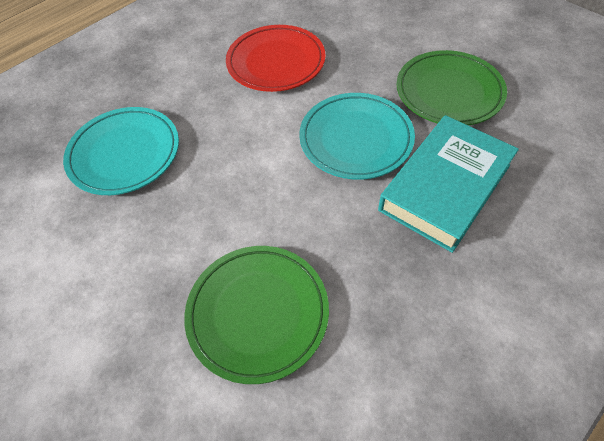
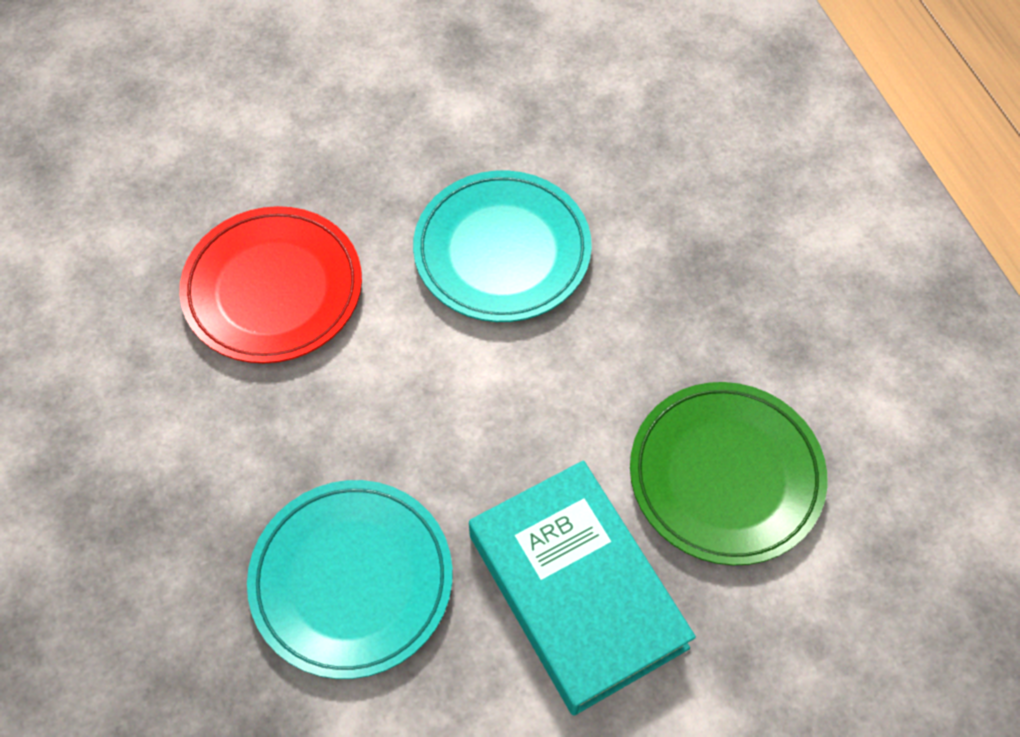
camera: 70 degrees left, 5 degrees up
(445, 187) = (636, 191): turquoise book -> turquoise book (576, 591)
(449, 92) = (479, 104): green plate -> none

